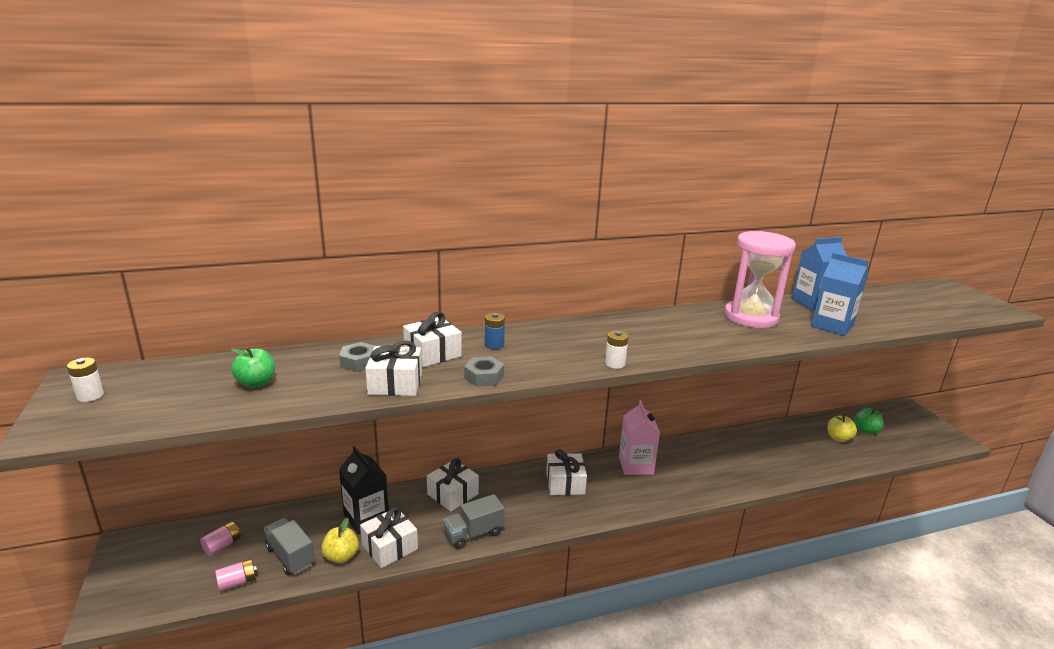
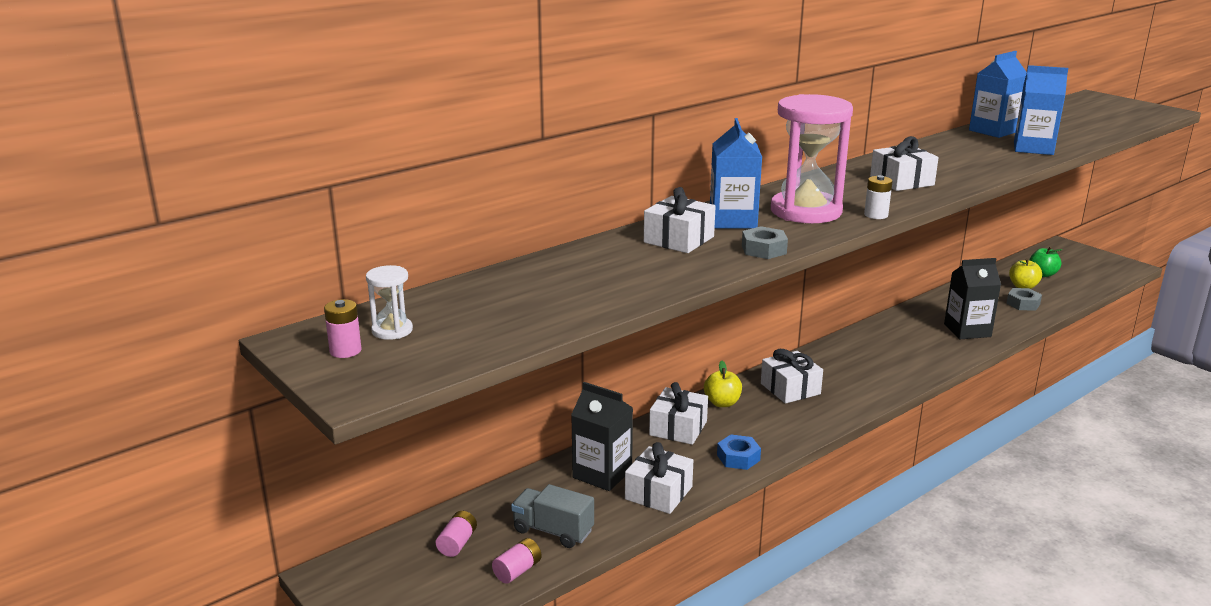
camera: 20 degrees left, 0 degrees up
(90, 396) = (345, 351): white battery -> pink battery
(141, 386) = (392, 330): none -> white hourglass
(256, 383) = (526, 301): green apple -> none
(341, 556) = (613, 515): yellow apple -> yellow apple (722, 403)
(359, 362) = (611, 262): grey nut -> grey nut (1023, 304)
(395, 383) = (681, 272): white gift -> white gift (901, 181)
(473, 533) = (738, 458): grey truck -> blue nut
(494, 345) = (732, 220): blue battery -> blue carton
(635, 465) = (848, 355): pink carton -> none
(750, 317) = (951, 153): pink hourglass -> pink hourglass (806, 211)
(755, 467) = (967, 330): none -> black carton

